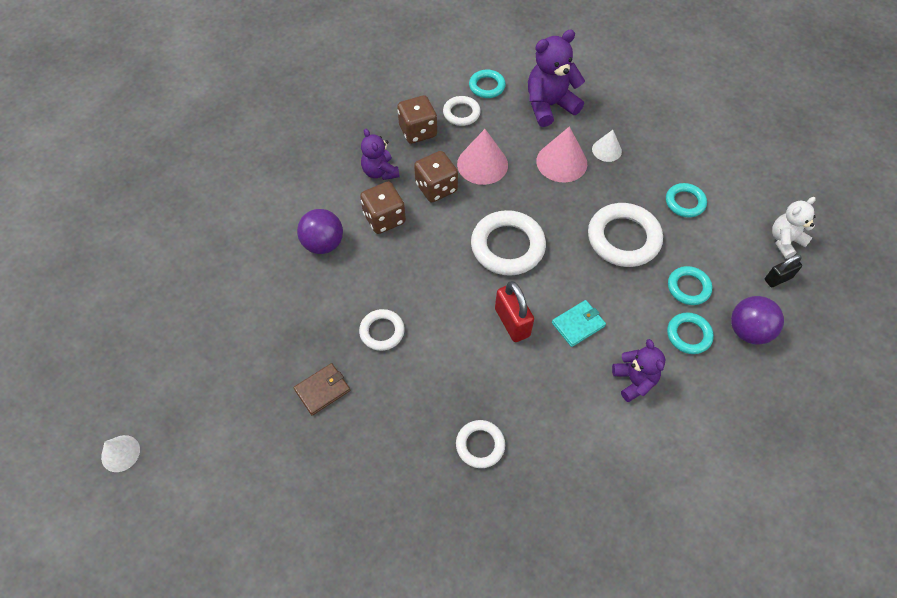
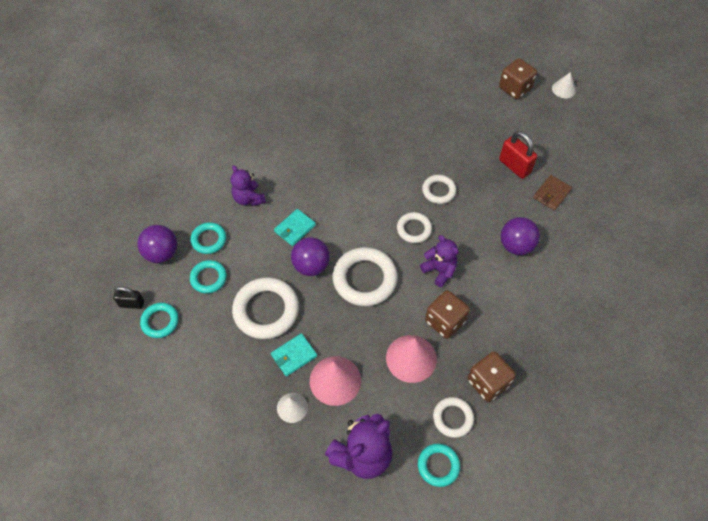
camera: 165 degrees right, 0 degrees up
(322, 390) = (461, 146): brown wallet -> brown wallet (551, 194)
(380, 172) = (503, 325): purple teddy bear -> purple teddy bear (439, 270)
(384, 218) = (477, 280): brown dice -> brown dice (515, 88)
(480, 445) = (346, 139): white ring -> white ring (414, 229)
(512, 322) = (345, 219): red padlock -> red padlock (514, 166)
(565, 274) = (311, 266): none -> purple ball
(599, 190) = (294, 355): none -> turquoise wallet
(685, 202) = (211, 362): turquoise ring -> turquoise ring (160, 321)
(778, 279) = (132, 304): black padlock -> black padlock turned 45 degrees clockwise
(785, 241) = (120, 343): white teddy bear -> none

